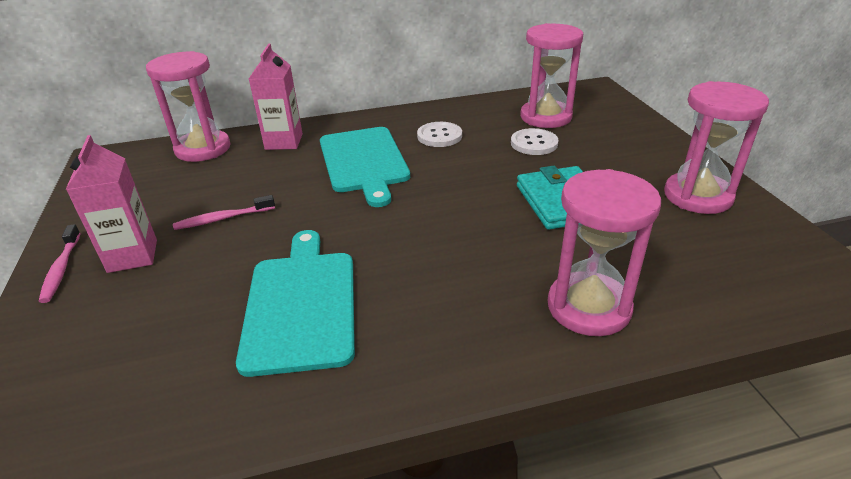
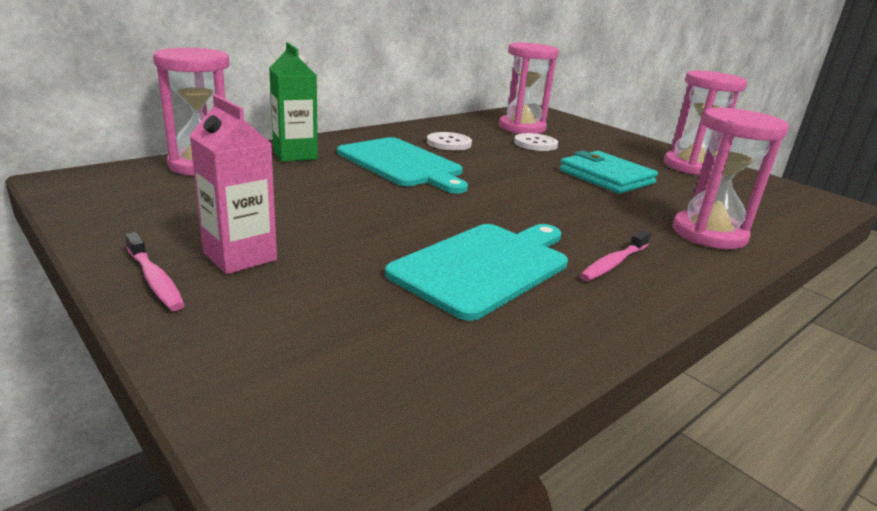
camera: 30 degrees left, 10 degrees down
(223, 219) = (309, 216): pink toothbrush -> pink toothbrush (613, 263)
(284, 142) = (295, 155): pink carton -> green carton
(301, 304) = (484, 266): turquoise cutting board -> turquoise cutting board turned 75 degrees clockwise

